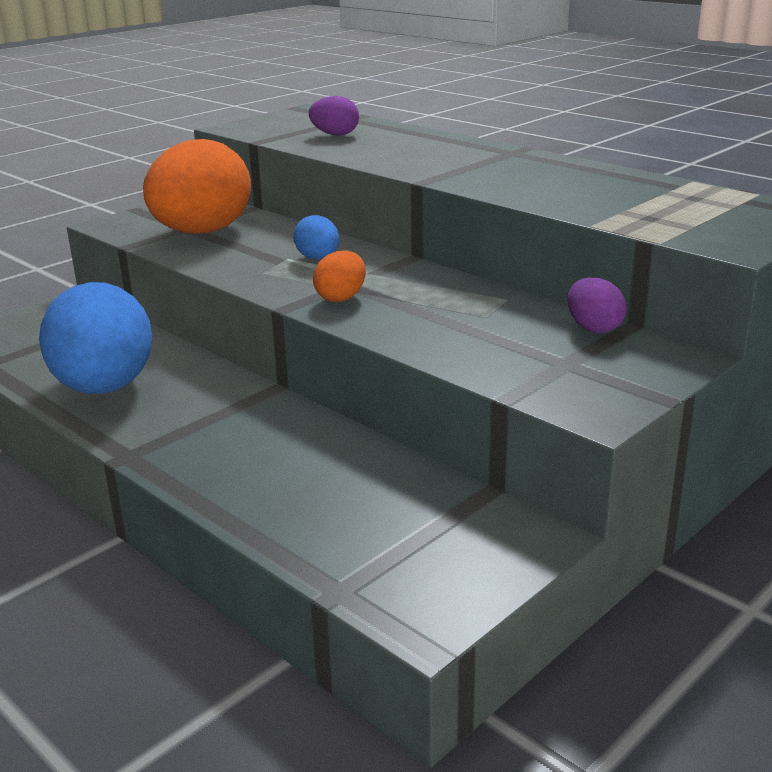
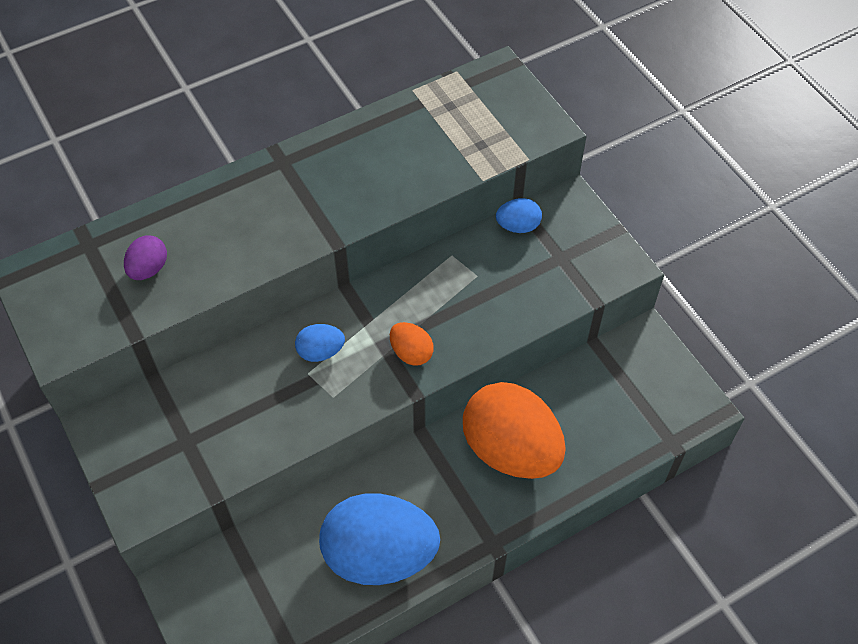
camera: 75 degrees left, 30 degrees up
(202, 232) = (208, 430): orange egg -> orange egg (511, 450)
(593, 328) = (518, 226): purple egg -> blue egg

